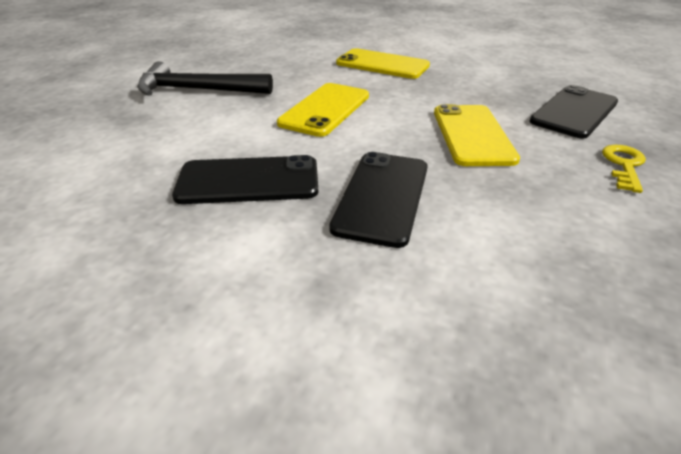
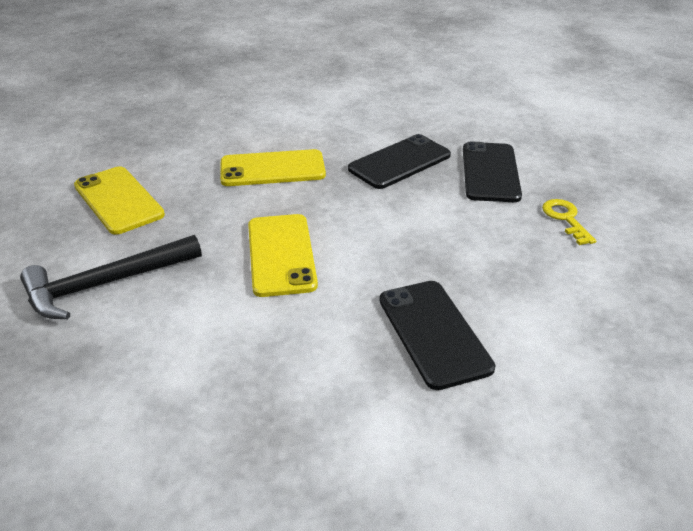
camera: 35 degrees left, 0 degrees up
(248, 181) = (306, 373): black phone -> black phone (399, 162)
(472, 135) = (438, 232): yellow phone -> yellow phone (118, 200)

